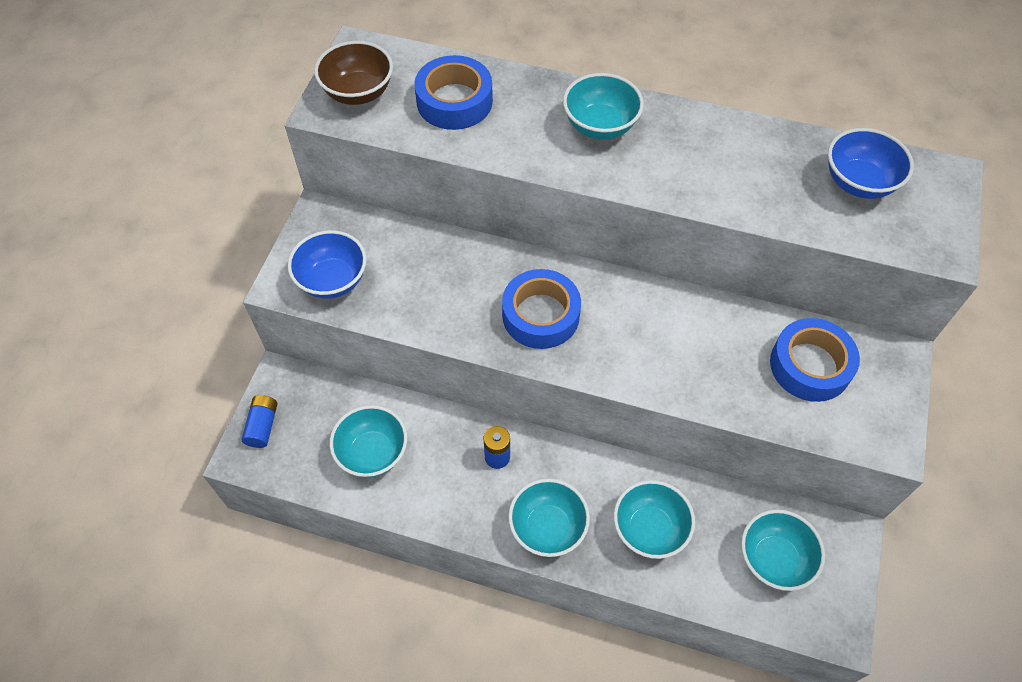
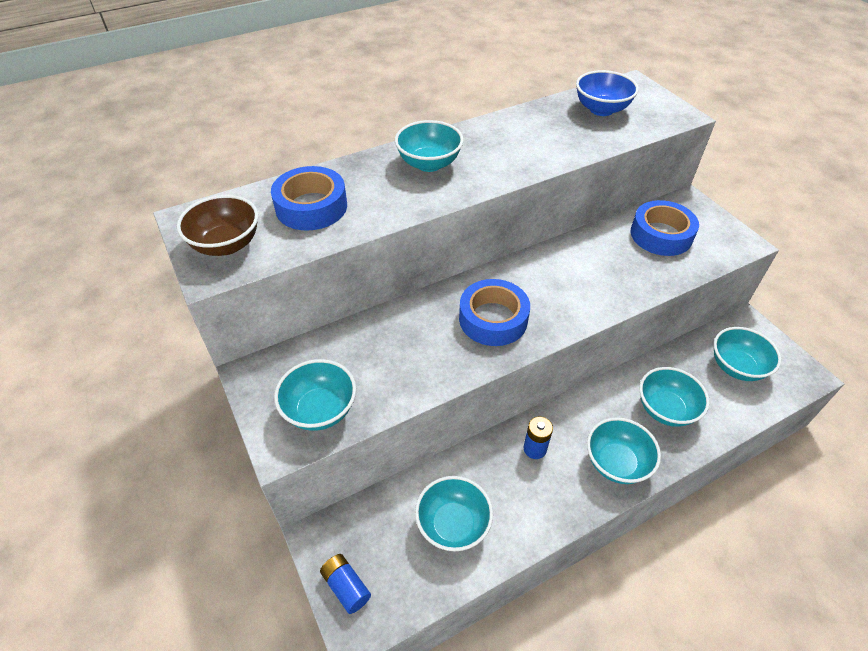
camera: 45 degrees left, 10 degrees down
(332, 280) = (320, 410): blue bowl -> turquoise bowl

